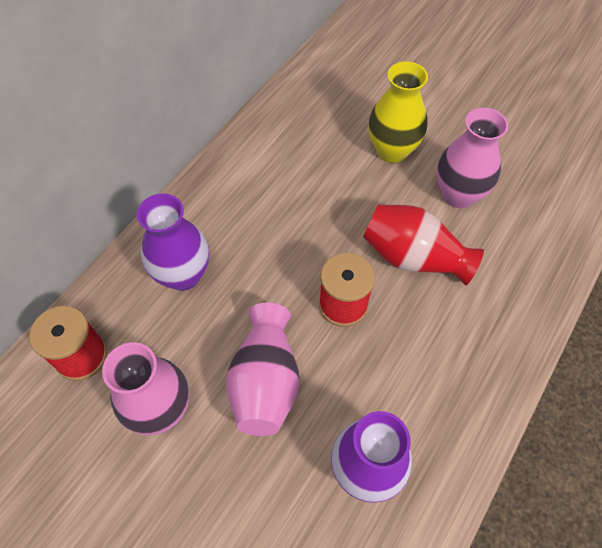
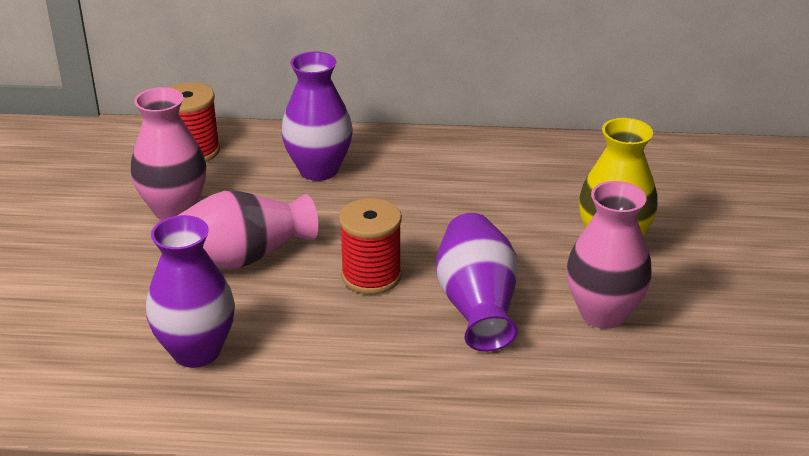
camera: 60 degrees right, 25 degrees down
(413, 257) = (477, 305): red vase -> purple vase

